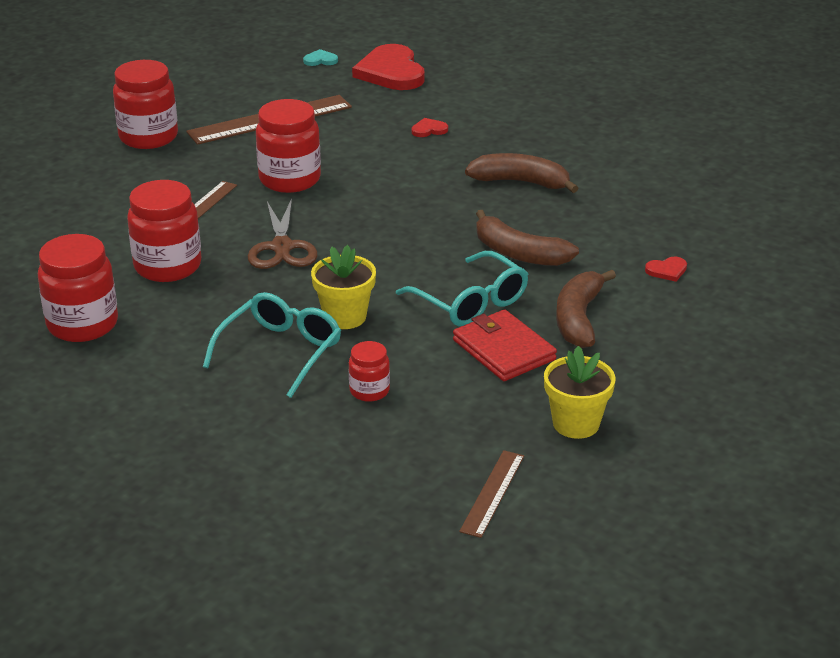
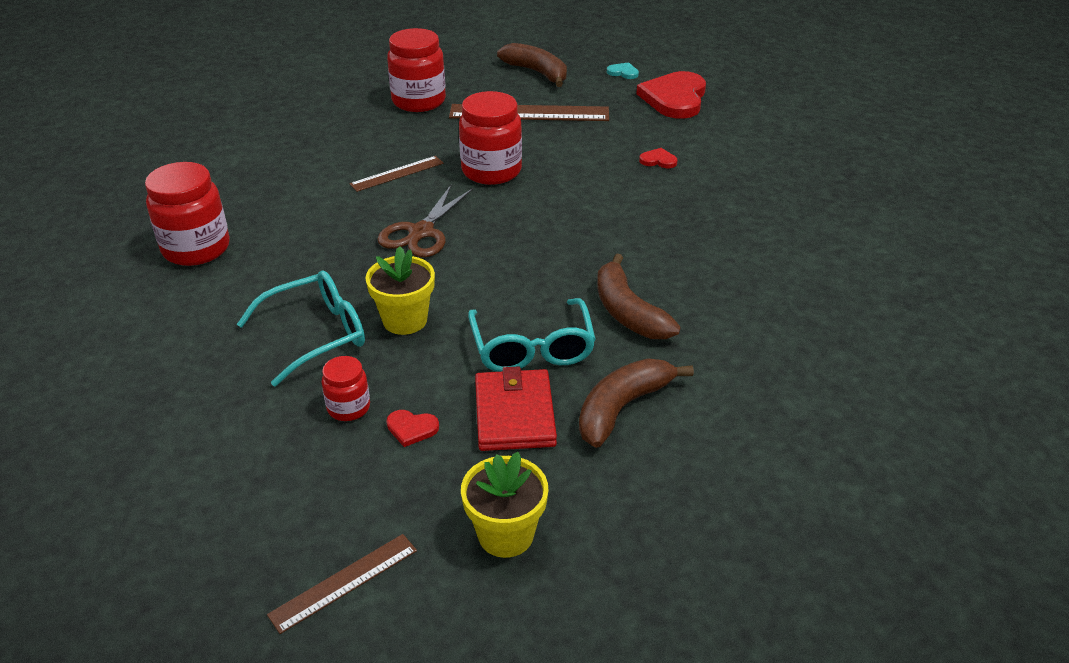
camera: 30 degrees right, 5 degrees up
(168, 266) = (314, 219): red jar -> none
(521, 182) = (698, 238): brown banana -> brown banana (537, 72)
(667, 270) = (766, 387): red heart -> red heart (411, 428)

